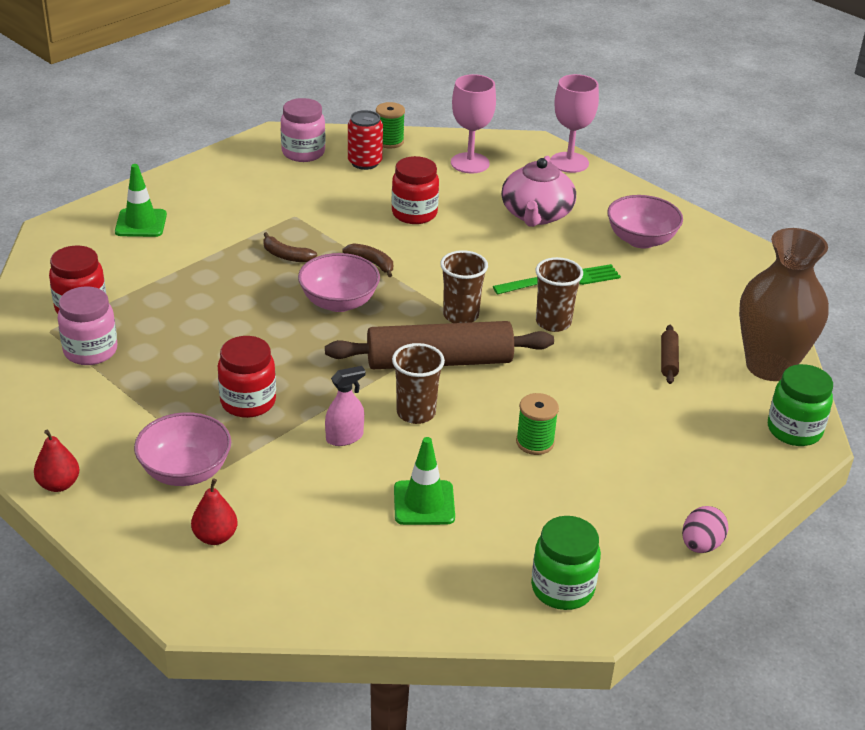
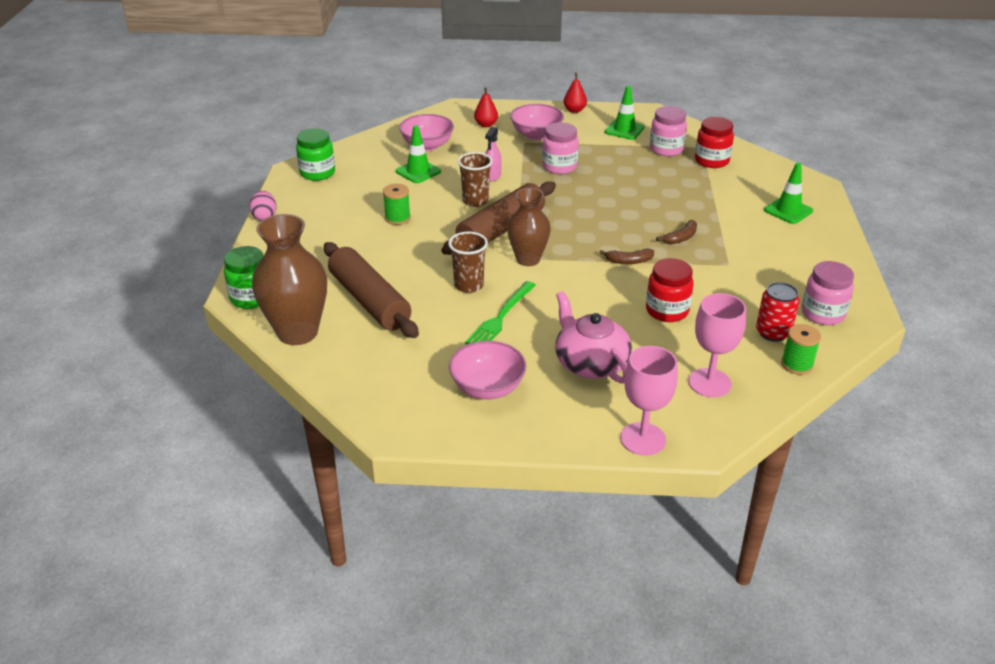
camera: 140 degrees right, 0 degrees up
(72, 408) = (624, 130): none -> green traffic cone
(248, 402) = (559, 167): red jar -> pink jar
(286, 256) = (681, 238): brown banana -> brown banana turned 150 degrees clockwise
(339, 302) = (604, 229): pink bowl -> pink bowl (427, 146)
(461, 315) = (528, 259): brown cup -> brown vase
(668, 360) = (370, 300): brown rolling pin -> brown rolling pin, size x2.42

